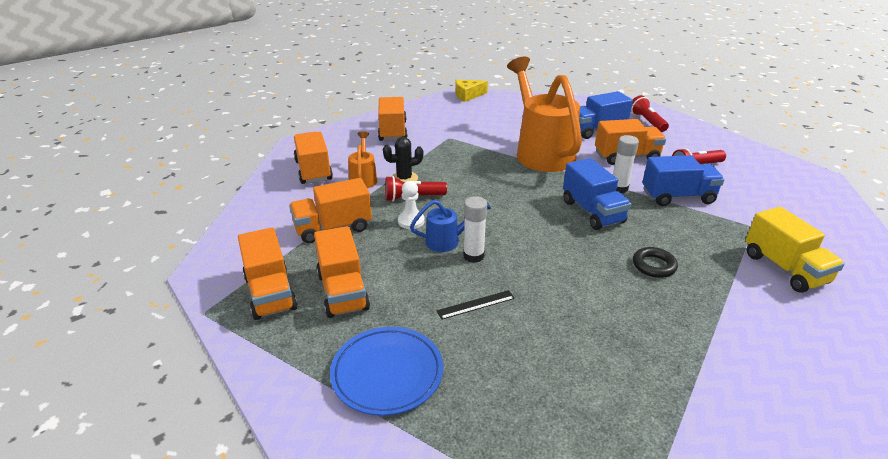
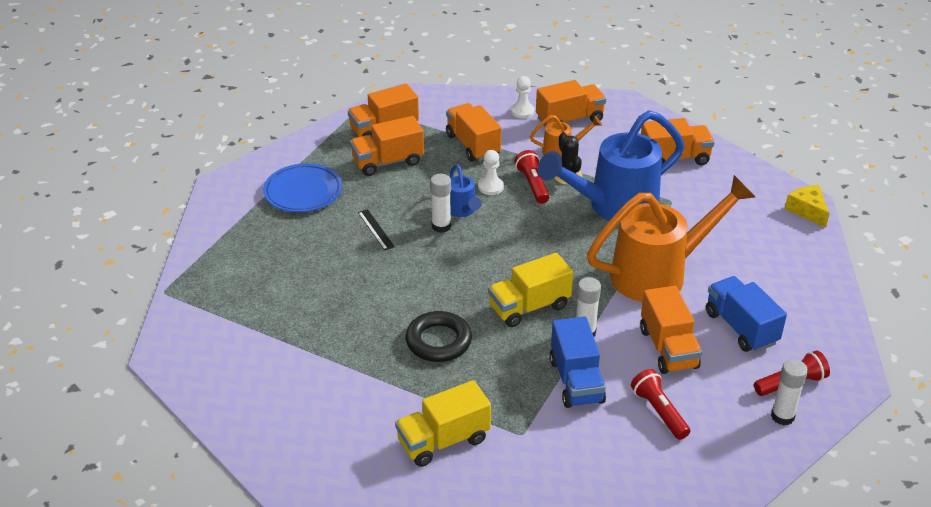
camera: 85 degrees right, 5 degrees up
(285, 194) = (522, 111): none -> white pawn
(453, 162) = (613, 206): none -> blue watering can
(592, 212) = (529, 307): blue truck -> yellow truck
(654, 265) = (438, 341): black ring -> black ring, size x1.53
(679, 128) = (782, 416): none -> white glue stick

